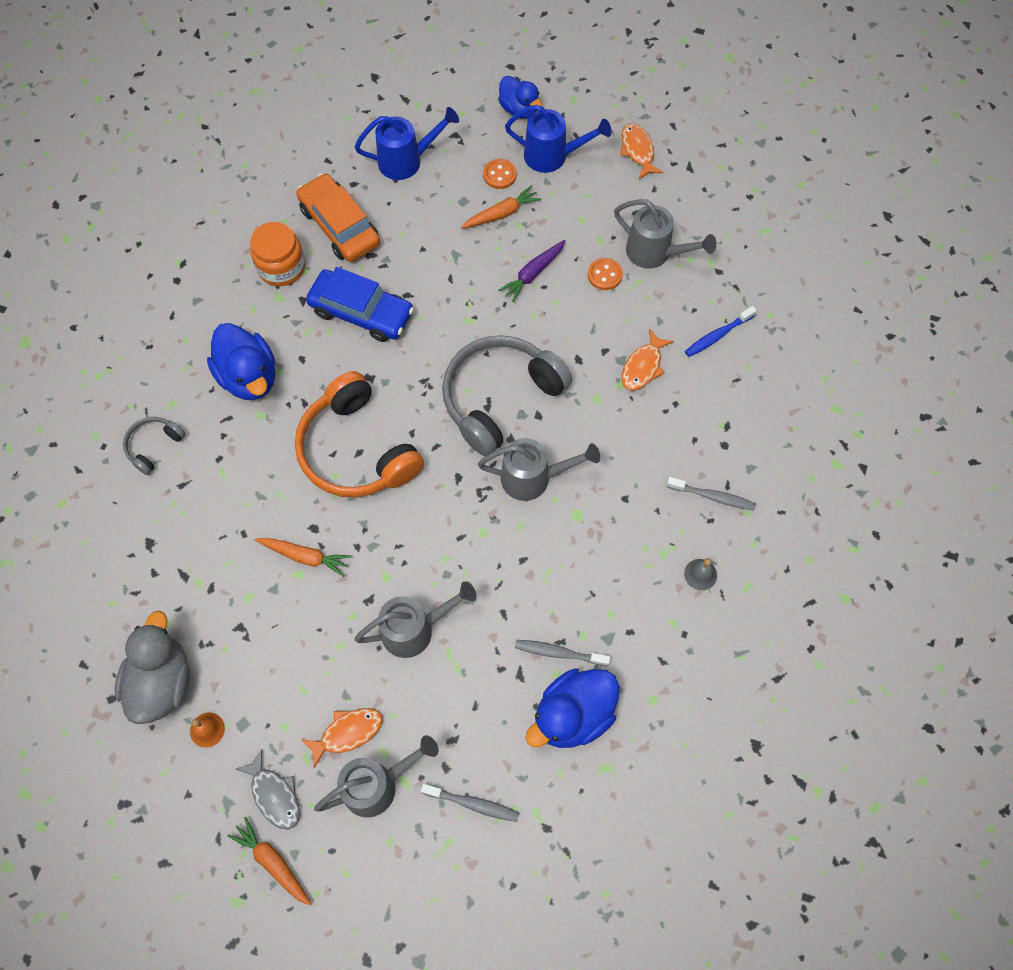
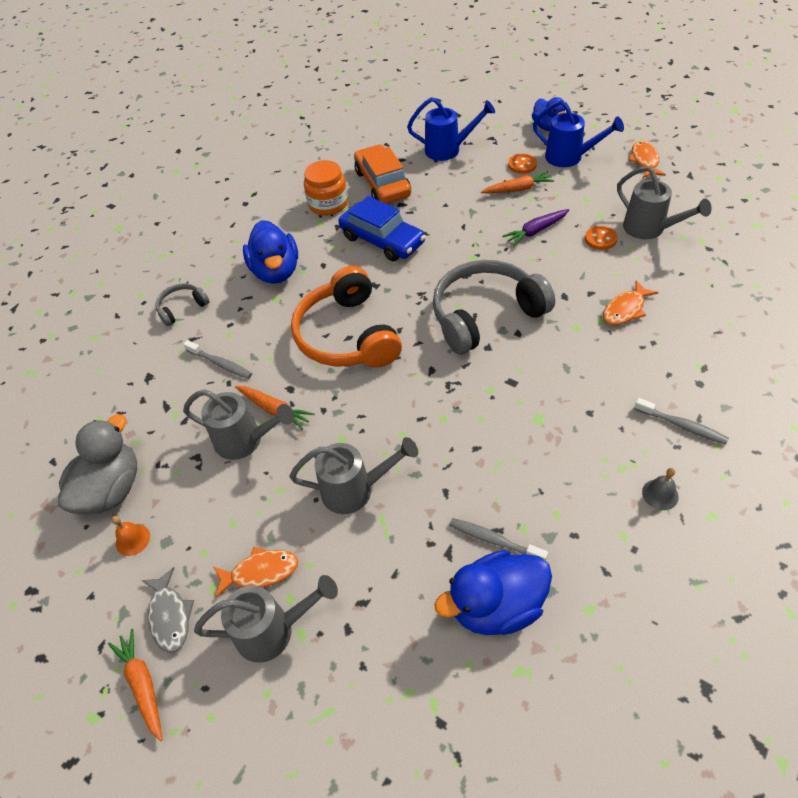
camera: 20 degrees right, 15 degrees down
(473, 804) = (366, 675): grey toothbrush -> grey toothbrush (220, 364)
(533, 478) = (502, 381): grey watering can -> grey watering can (245, 440)
(717, 335) = (702, 295): blue toothbrush -> none

